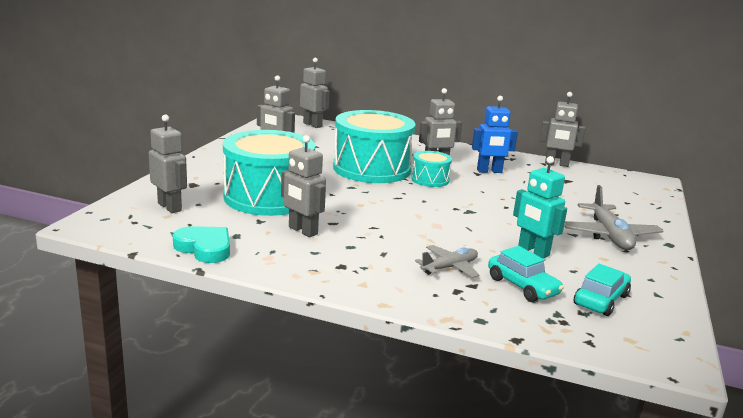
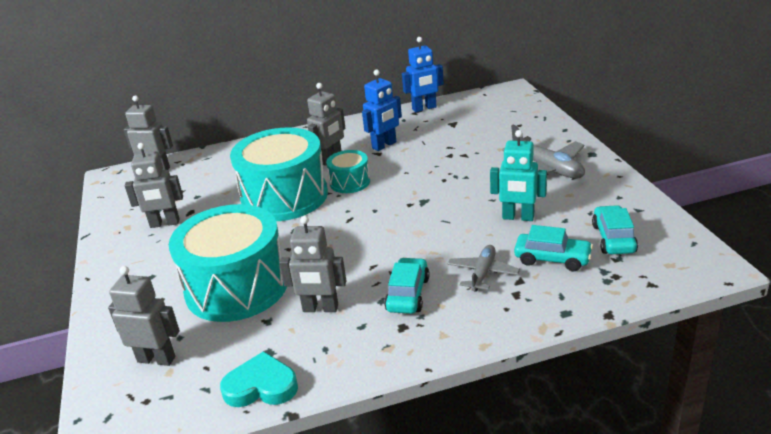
camera: 30 degrees left, 10 degrees up
(374, 252) = (408, 294): none -> turquoise car
(556, 164) = (424, 108): grey robot -> blue robot

